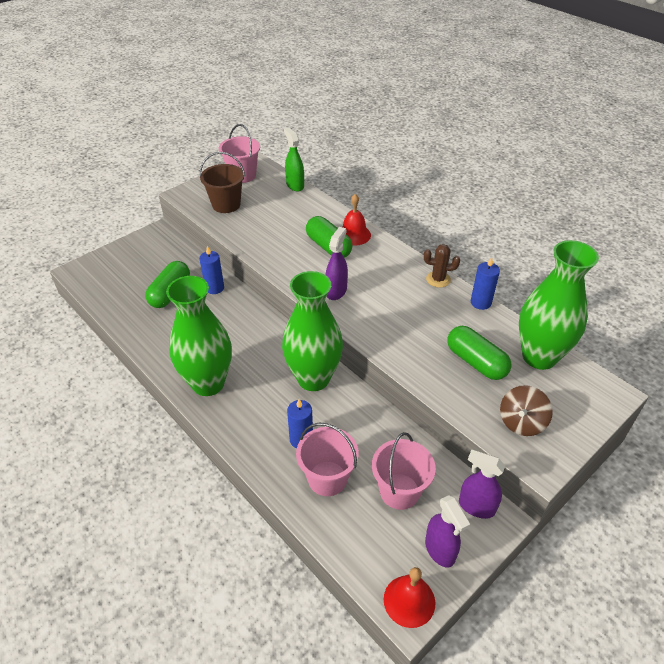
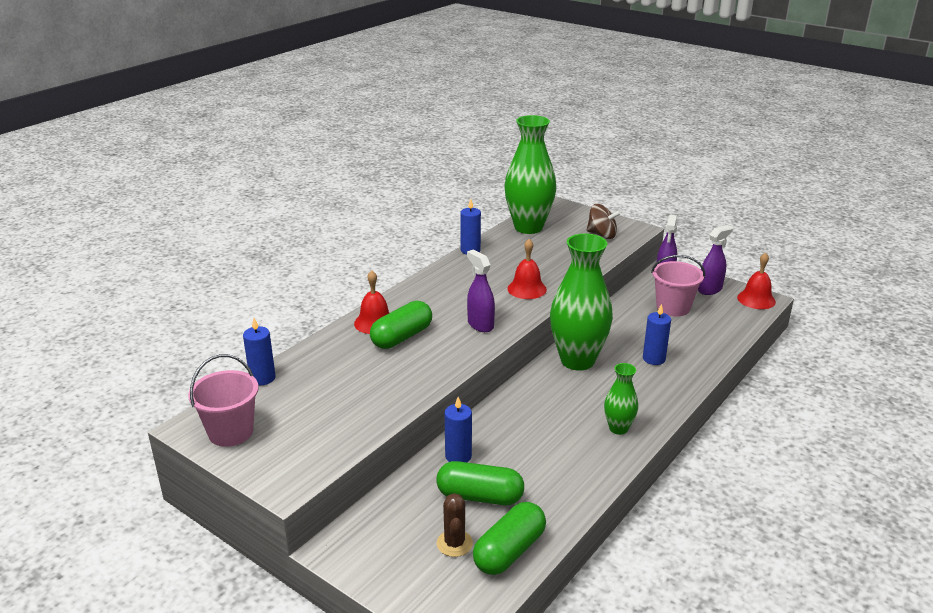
camera: 100 degrees left, 15 degrees down
(208, 383) = (618, 428): green vase -> green vase, size x0.49
(226, 204) = (315, 434): brown bucket -> none
(295, 185) = (262, 378): green spray bottle -> blue candle
(327, 478) = (684, 341): pink bucket -> none
(336, 291) = (480, 325): purple spray bottle -> purple spray bottle turned 45 degrees clockwise
(395, 331) = (527, 289): none -> red bell
(438, 279) = (443, 270): brown cactus -> brown cactus (454, 543)
(476, 362) = (548, 252): green capsule -> green capsule (509, 551)

